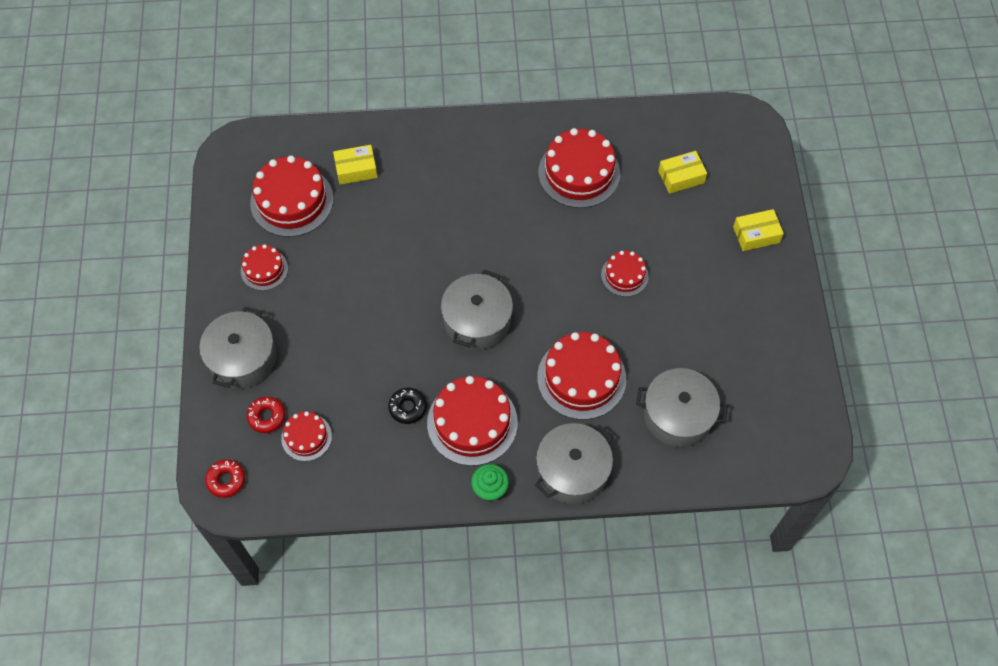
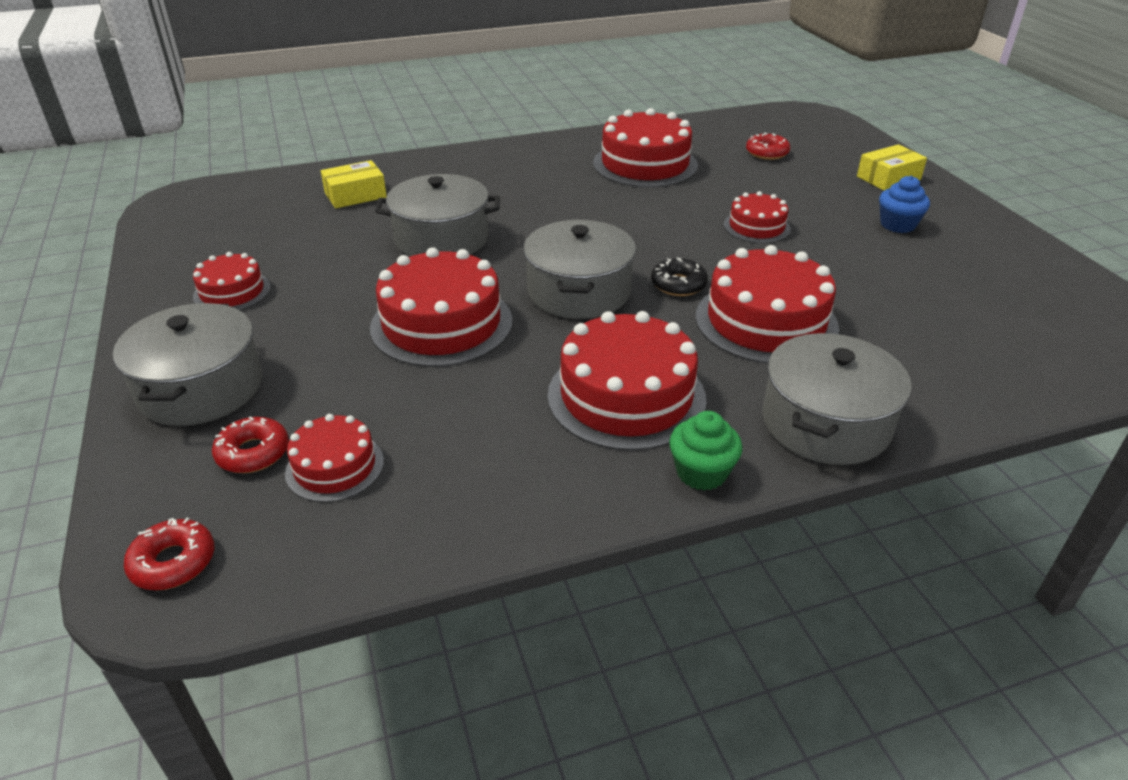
camera: 15 degrees left, 25 degrees down
(292, 201) = (268, 229): red cake -> red cake (441, 324)
(408, 407) = (509, 397): black donut -> black donut (678, 284)
(678, 415) = (933, 334): grey pot -> grey pot (441, 239)
(681, 177) = (767, 153): yellow box -> red donut
(726, 296) = (897, 225): none -> blue cupcake

